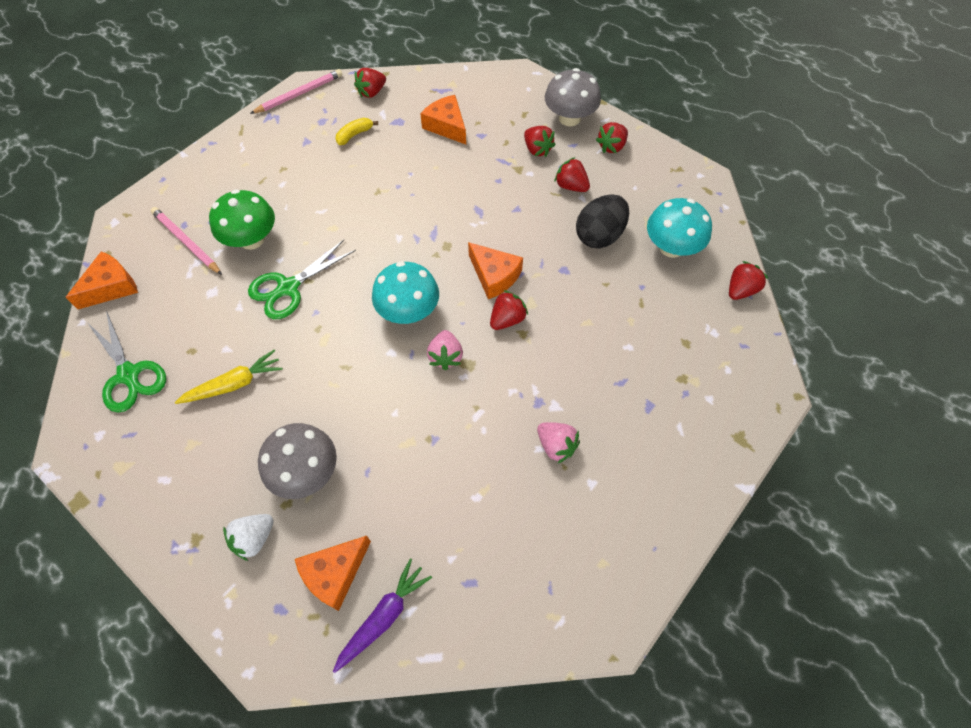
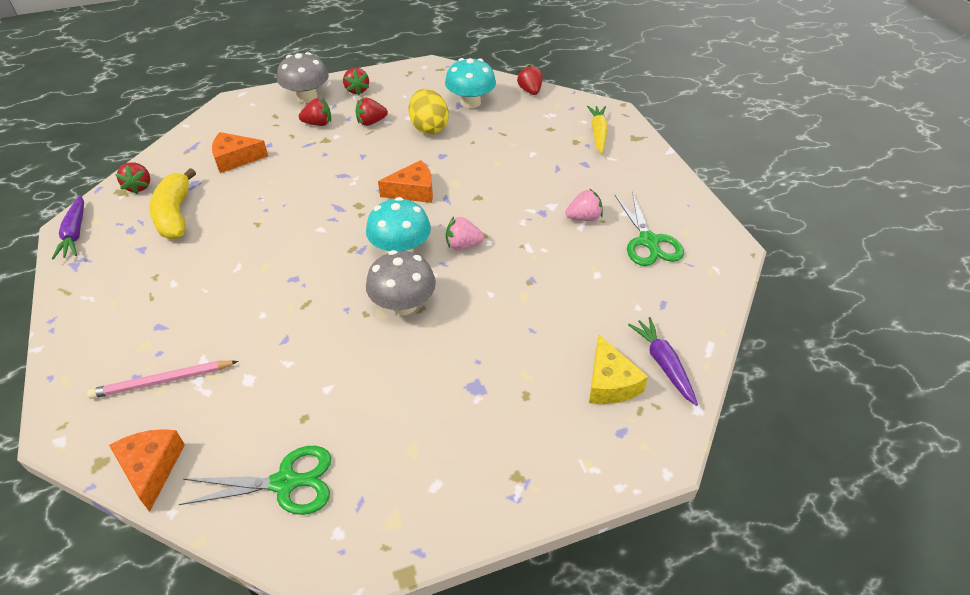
camera: 60 degrees left, 15 degrees down
(234, 384) = (373, 394): yellow carrot -> yellow carrot (598, 133)
(252, 239) = (216, 327): green mushroom -> none
(254, 538) = (544, 429): white strawberry -> none
(288, 287) = (301, 319): green scissors -> green scissors (648, 241)
(299, 94) = (75, 233): pink pencil -> purple carrot
(306, 472) = (504, 370): grey mushroom -> grey mushroom (403, 304)
(334, 573) = (610, 383): orange cheese -> yellow cheese
(354, 135) = (175, 215): yellow banana -> yellow banana, size x1.93
(445, 356) = (463, 245): pink strawberry -> pink strawberry turned 150 degrees clockwise
(507, 319) = (458, 200): red strawberry -> none
(599, 235) = (429, 128): black egg -> yellow egg

